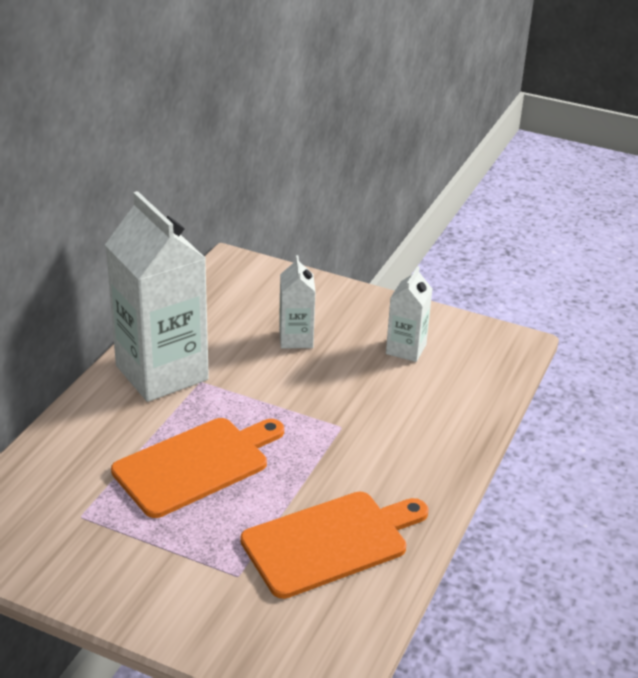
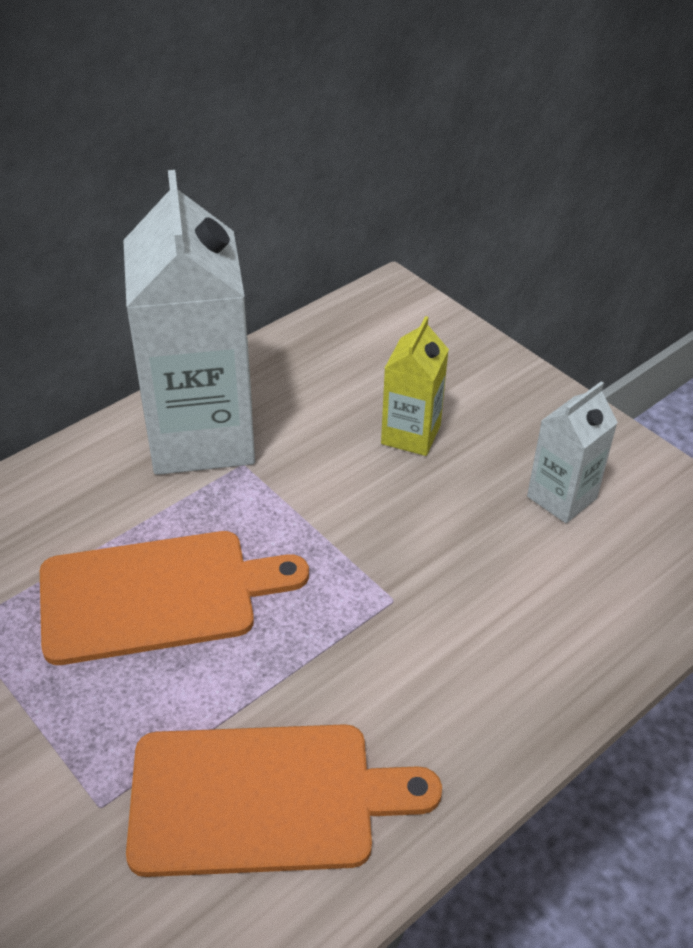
camera: 25 degrees right, 10 degrees up
(296, 339) = (411, 434): white carton -> yellow carton

